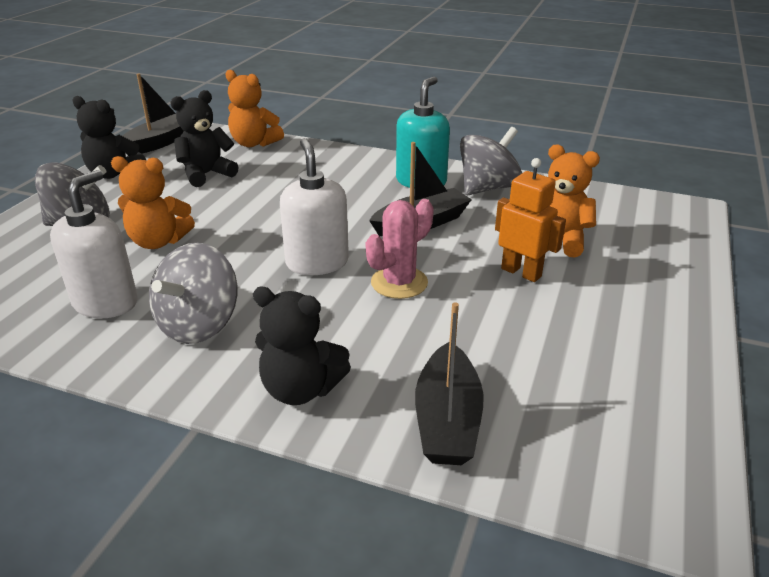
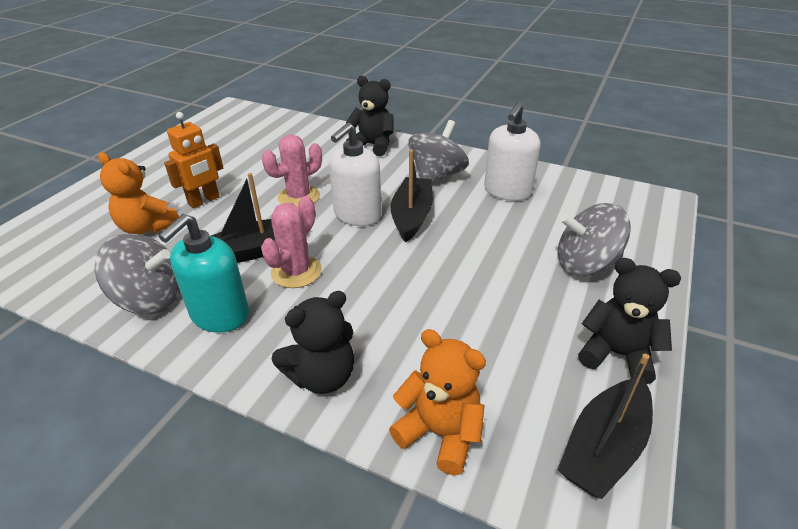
camera: 175 degrees left, 5 degrees up
(158, 241) = (497, 241): orange teddy bear -> none
(206, 174) = (490, 345): black teddy bear -> black teddy bear (322, 376)
(317, 262) = (357, 215): white soap dispenser -> white soap dispenser turned 45 degrees clockwise
(370, 209) = (296, 272): none -> pink cactus
(447, 420) = (304, 133): black boat -> black boat (412, 216)
(488, 188) = (150, 299): grey spinning top -> grey spinning top turned 135 degrees counterclockwise
(521, 272) = (204, 201): orange robot -> orange robot turned 90 degrees counterclockwise

